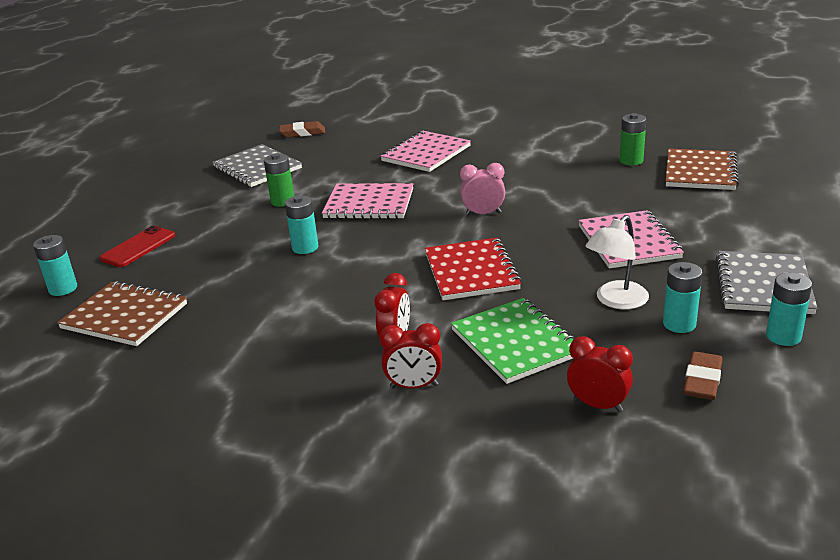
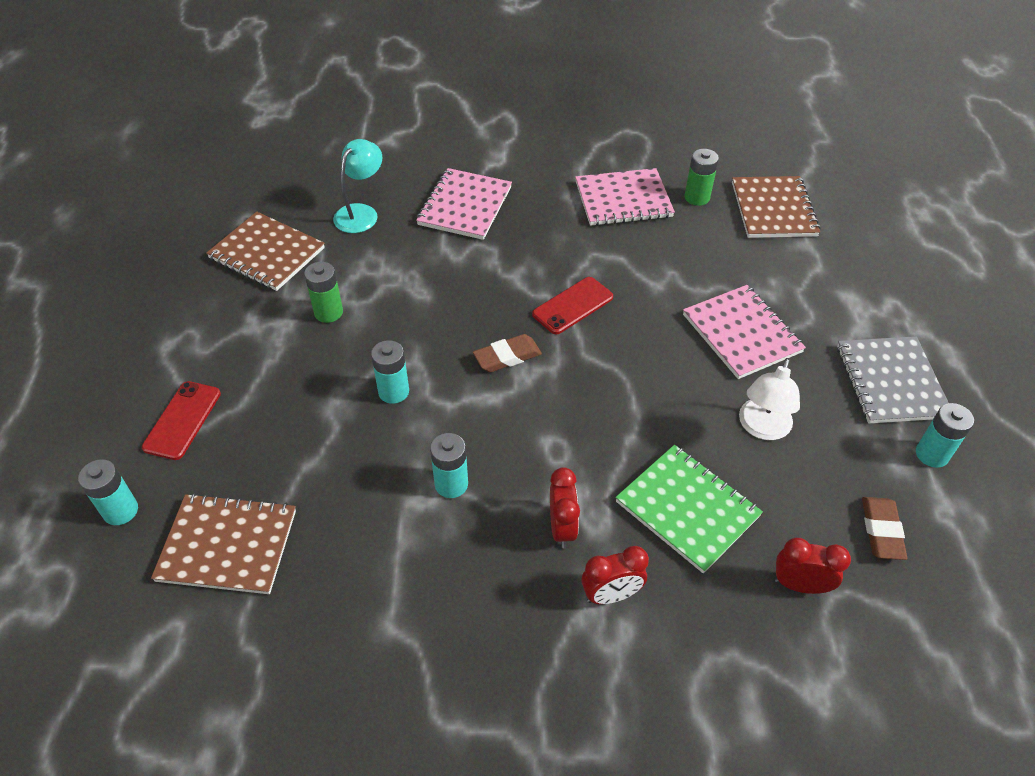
camera: 20 degrees left, 20 degrees up
(257, 168) = (267, 253): grey notebook -> brown notebook
(302, 133) = (295, 180): brown eraser -> brown eraser (507, 357)
(341, 152) = (361, 213): none -> turquoise lamp
(369, 204) = (436, 304): pink notebook -> pink notebook (623, 199)
(471, 271) = (598, 404): red notebook -> none
(483, 213) = (573, 306): pink clock -> red phone
(679, 324) = (833, 453): turquoise battery -> turquoise battery (451, 484)

